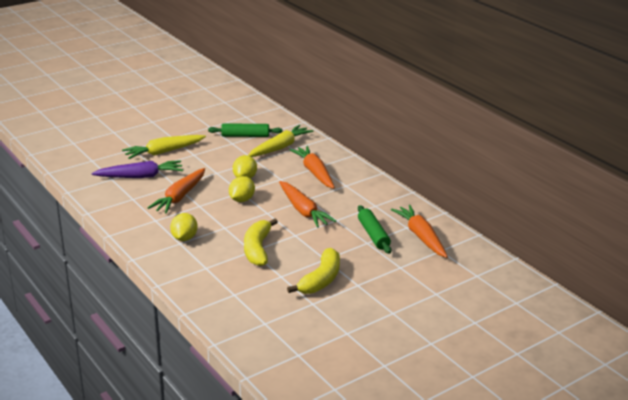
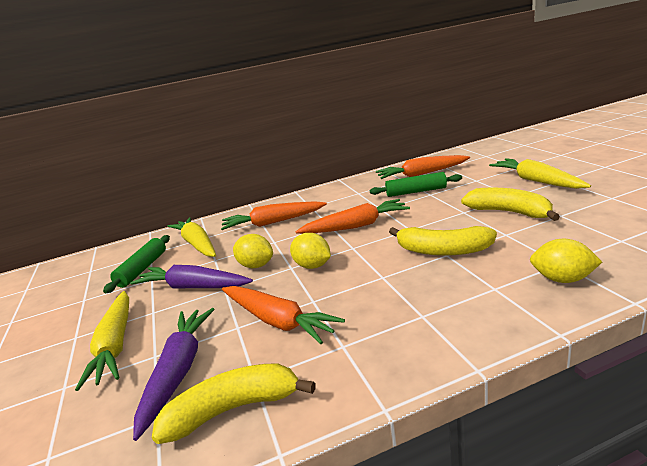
camera: 70 degrees left, 5 degrees down
(113, 197) = (233, 409): none -> yellow banana
(184, 238) = (408, 311): yellow lemon -> yellow lemon (562, 279)
(220, 161) = (193, 287): none -> purple carrot
(393, 299) = (536, 181): none -> yellow carrot

